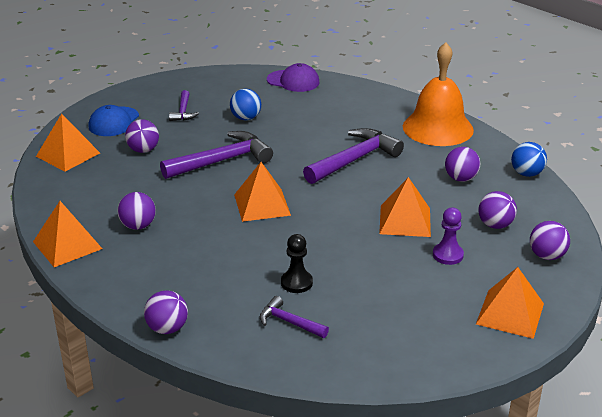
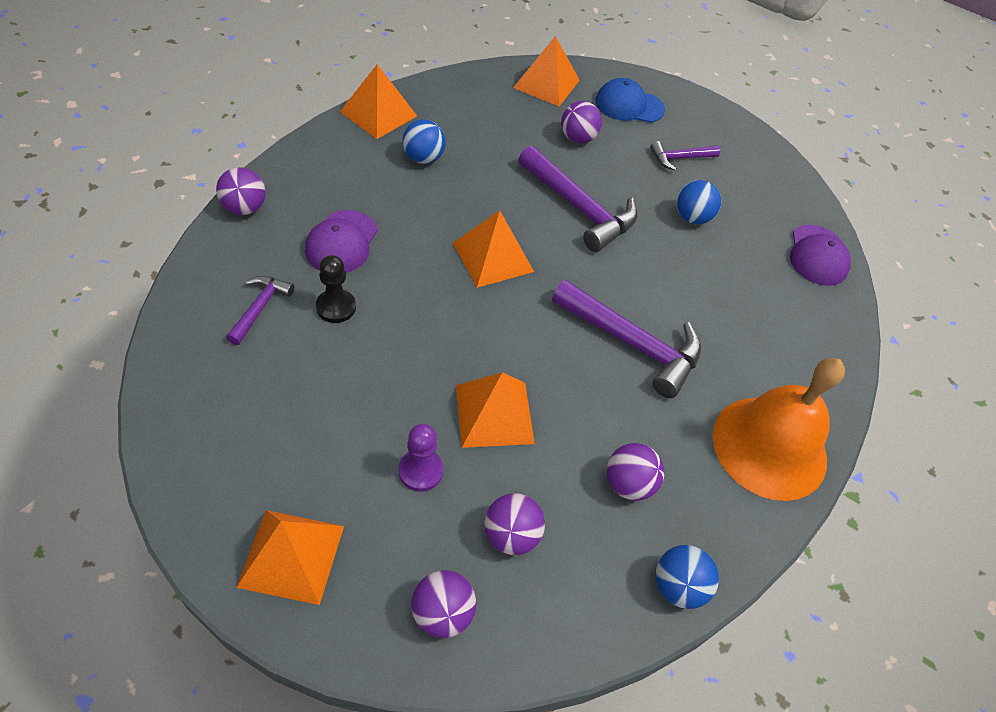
camera: 70 degrees right, 20 degrees up
(138, 226) = (423, 158): purple ball -> blue ball
(226, 276) = (341, 242): none -> purple cap

